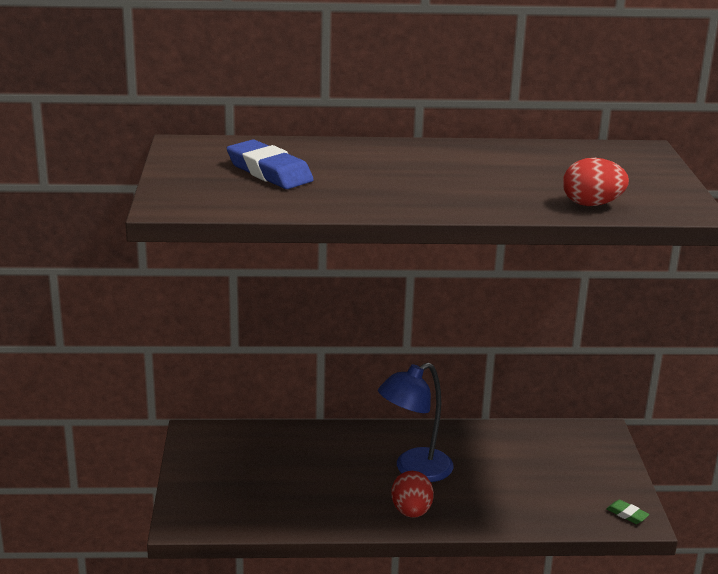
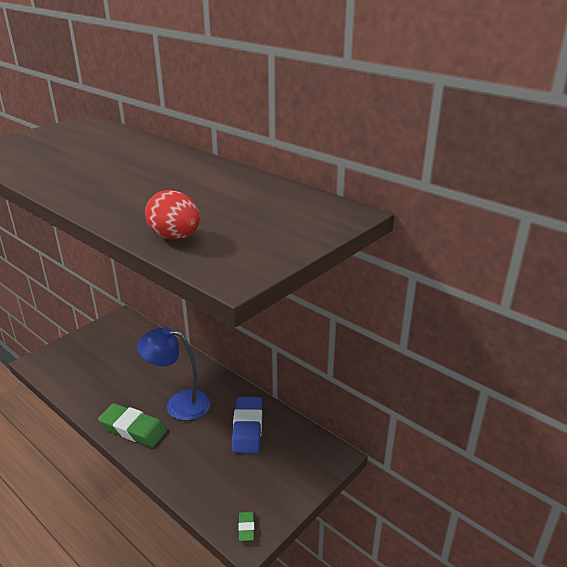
camera: 45 degrees right, 5 degrees up
(269, 172) = (72, 147): blue eraser -> blue eraser (247, 428)
(411, 512) = (133, 429): red egg -> green eraser

